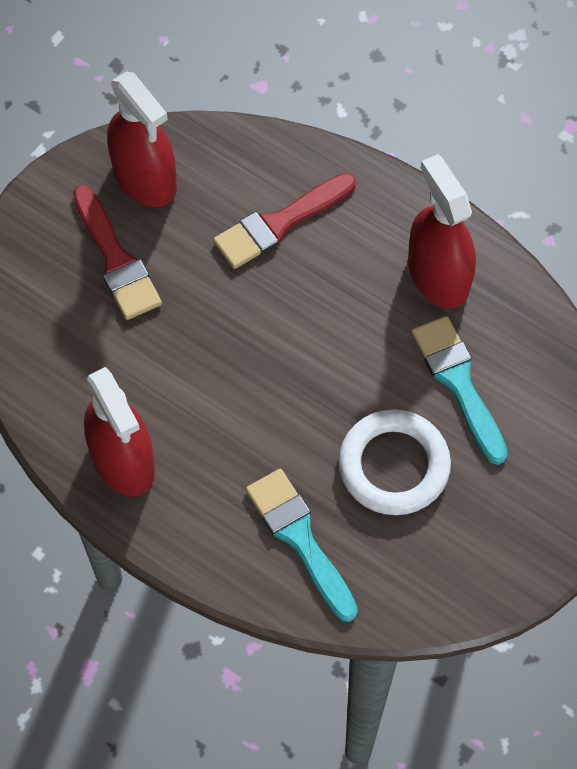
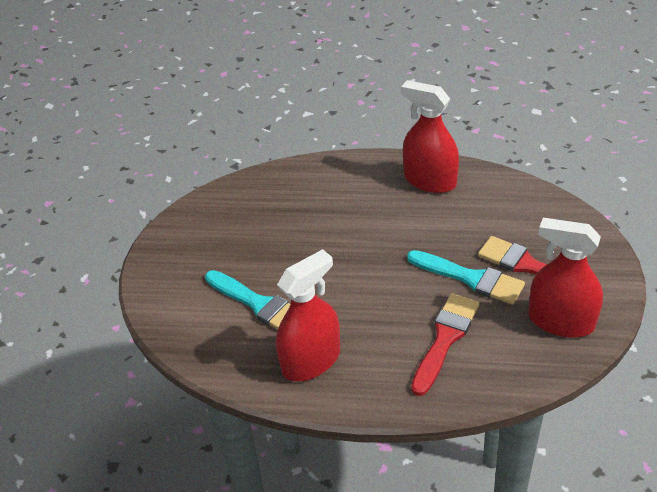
camera: 155 degrees right, 20 degrees down
(300, 539) = (305, 192): turquoise brush -> turquoise brush (470, 278)
(394, 466) = (273, 245): white ring -> none
(438, 275) = (311, 360): red spray bottle -> red spray bottle turned 75 degrees counterclockwise

